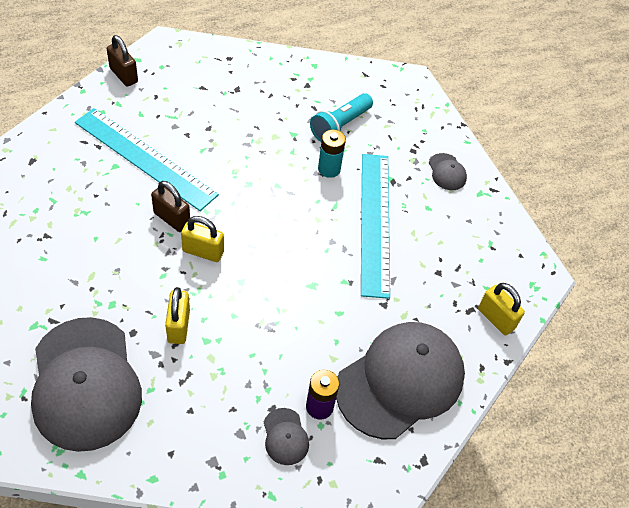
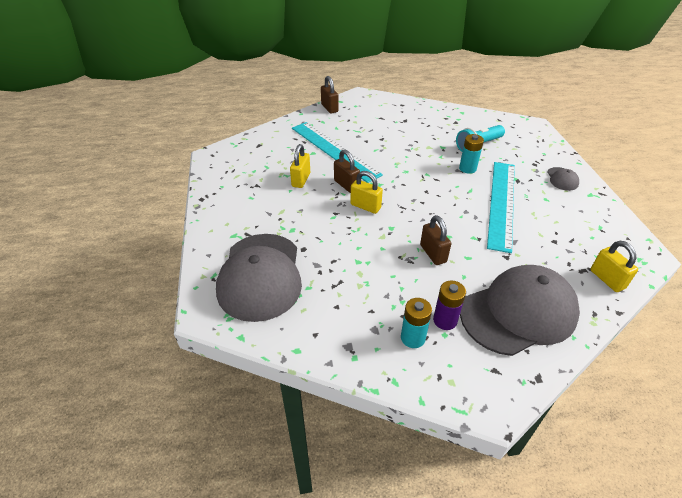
camera: 20 degrees right, 10 degrees down
(178, 326) = (338, 249): yellow padlock -> yellow padlock (301, 180)
(285, 436) = (413, 338): grey cap -> turquoise battery
(297, 314) = (433, 253): none -> brown padlock

